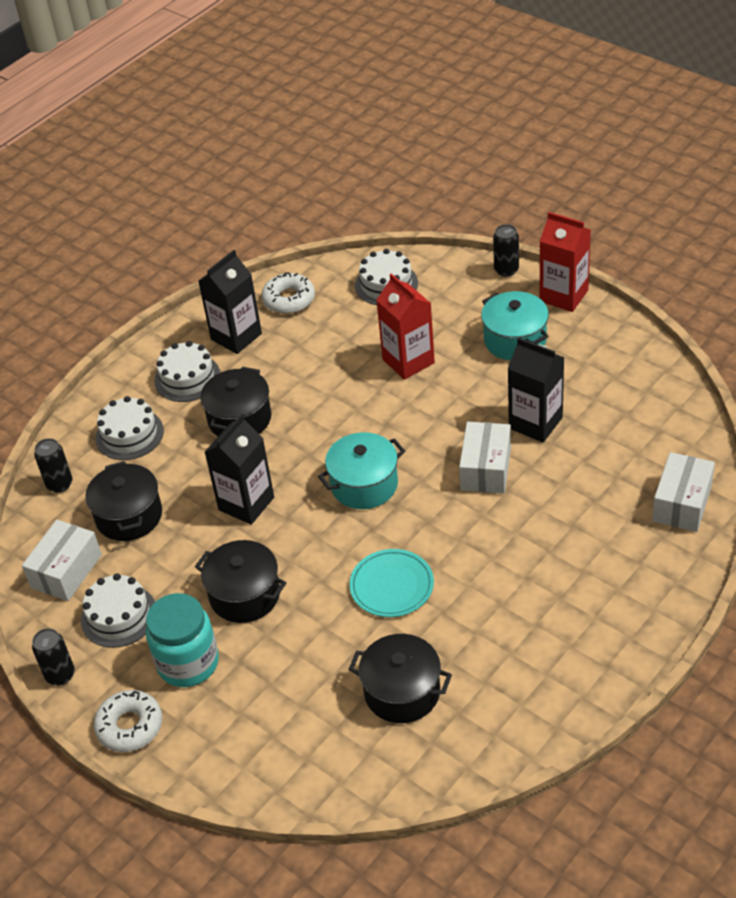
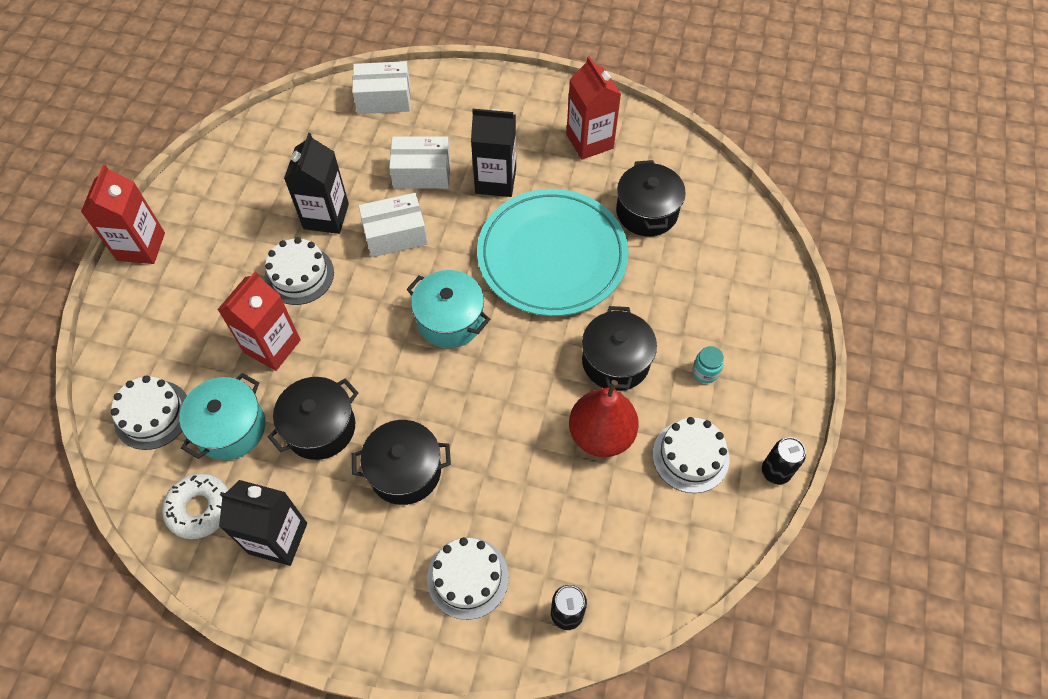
camera: 120 degrees left, 15 degrees up
(66, 571) = (668, 536): white box -> white box (422, 173)
(129, 516) = (576, 513): black pot -> black pot (320, 427)
(130, 726) = (786, 386): white donut -> none
(182, 557) = (601, 434): none -> red pear
(187, 378) = (361, 559): white cake -> white cake (299, 275)
(188, 663) = (705, 372): turquoise jar -> turquoise jar, size x0.46
(246, 503) = (513, 410): black carton -> black carton (495, 181)
(392, 586) = (552, 256): turquoise plate -> turquoise plate, size x2.00
(506, 270) = (108, 308): black can -> none
(515, 340) = (217, 266): turquoise pot -> turquoise pot (230, 428)
(530, 675) = (589, 141): none -> red carton

